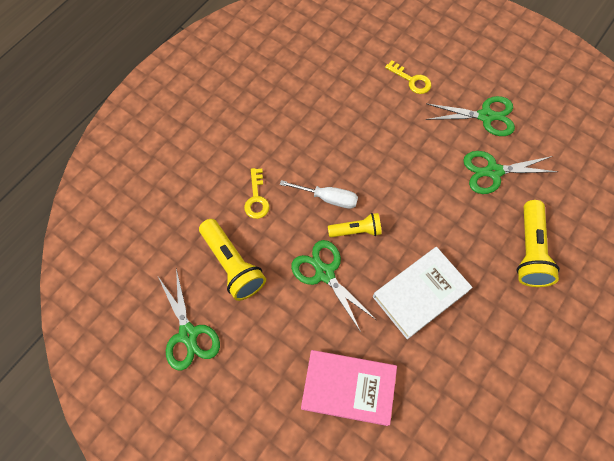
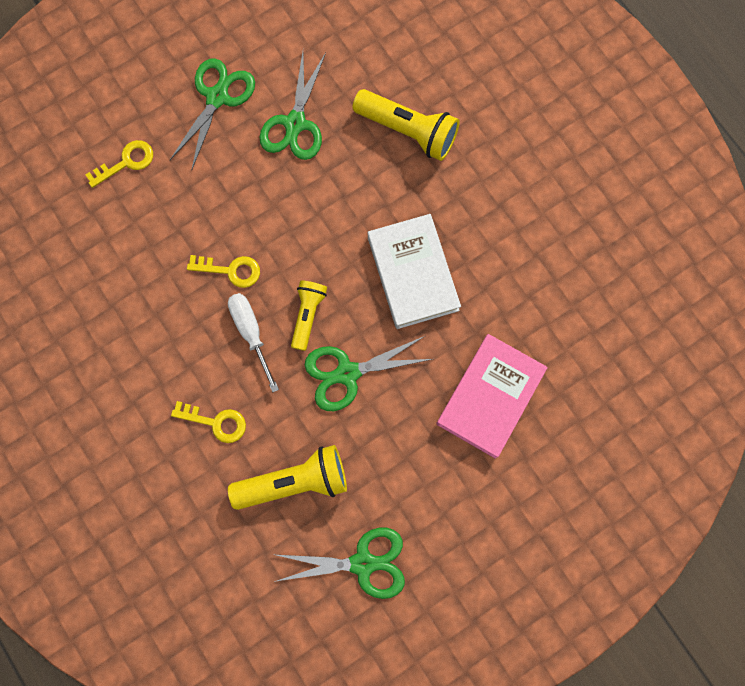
camera: 70 degrees left, 10 degrees up
(327, 198) = (251, 333): white screwdriver -> white screwdriver turned 60 degrees counterclockwise
(366, 169) = (230, 270): none -> yellow key

